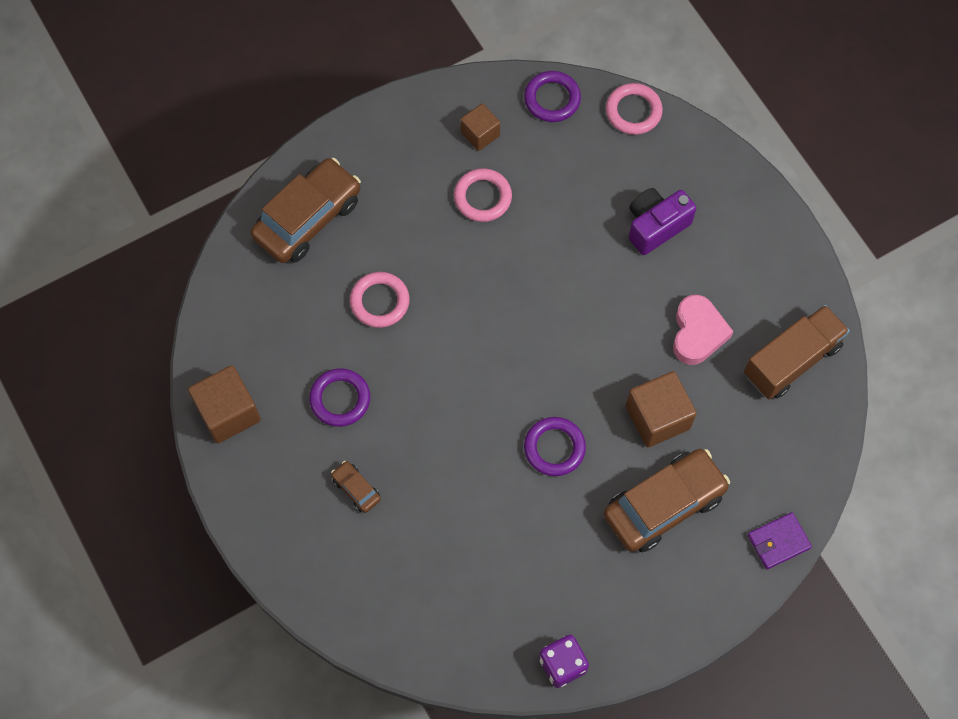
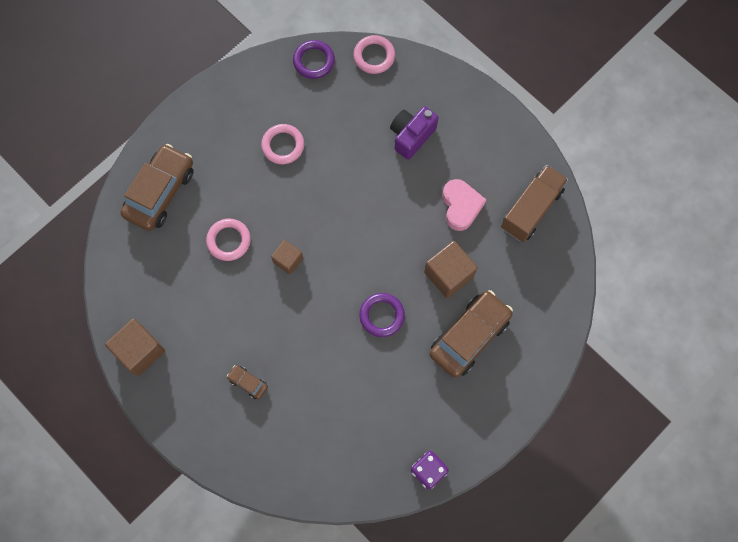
camera: 15 degrees left, 5 degrees up
(340, 399) = (219, 320): purple ring -> none
(480, 134) = (269, 99): brown cube -> brown cube (288, 260)
(778, 541) = (555, 342): purple wallet -> none

